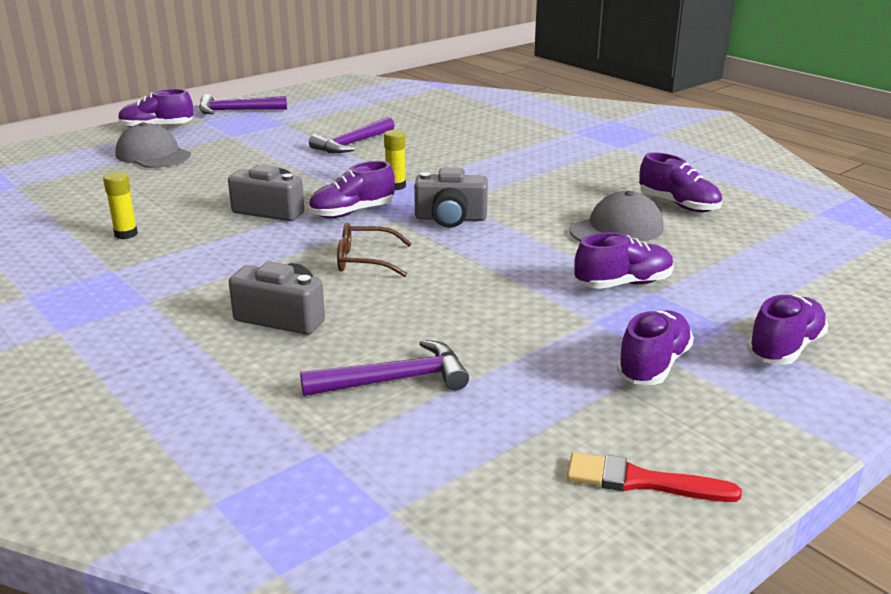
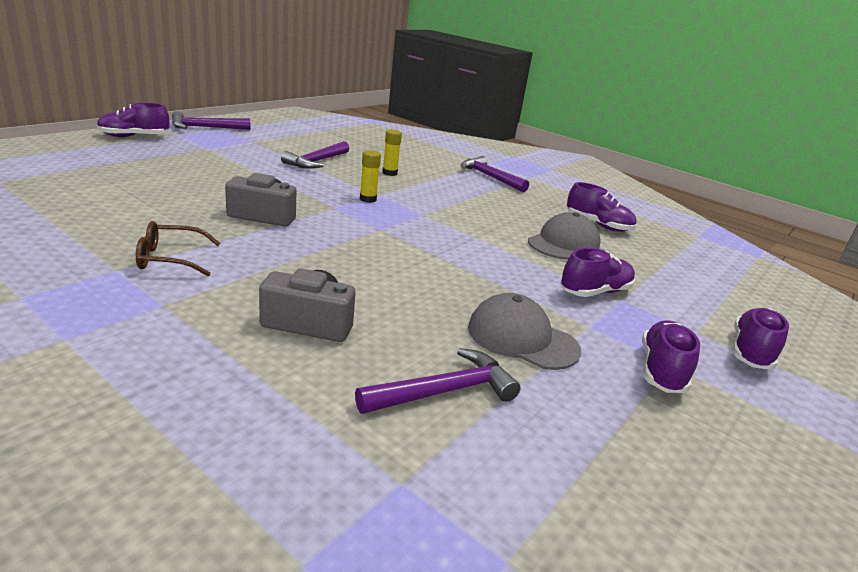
camera: 15 degrees left, 0 degrees up
(126, 234) = (123, 233): yellow glue stick -> yellow glue stick (389, 173)
(153, 155) = (135, 160): grey cap -> grey cap (522, 338)
(352, 212) = (338, 221): purple shoe -> none
(365, 260) = (367, 266): brown glasses -> brown glasses (170, 259)
(450, 218) = (426, 229): grey camera -> none
(564, 150) = (489, 177): none -> purple hammer
(641, 481) = (724, 500): red brush -> none

